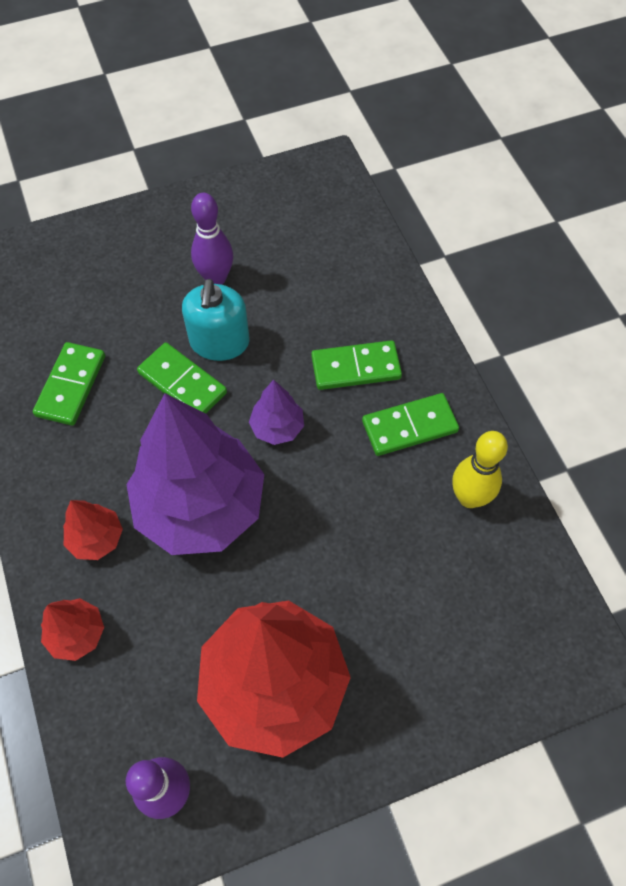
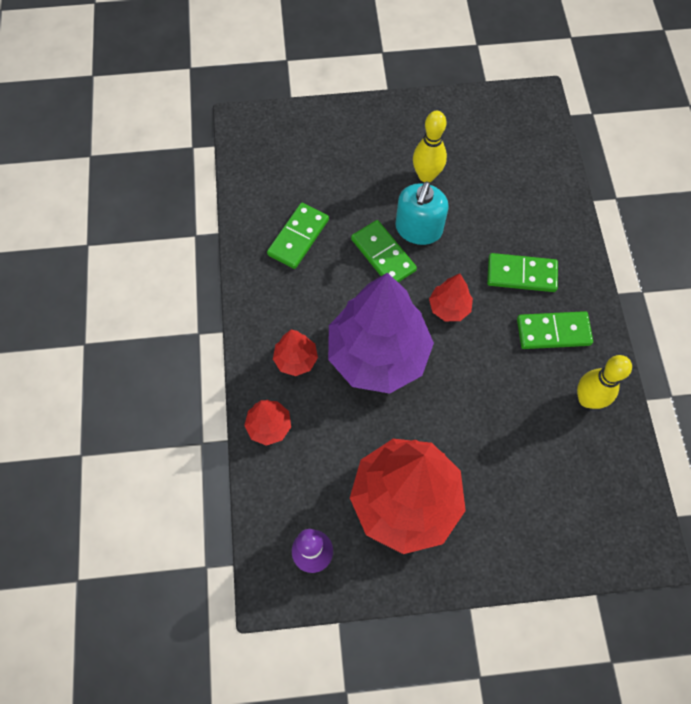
camera: 15 degrees right, 5 degrees up
(216, 278) = (426, 176): purple bowling pin -> yellow bowling pin
(277, 427) = (449, 307): purple tree -> red tree

